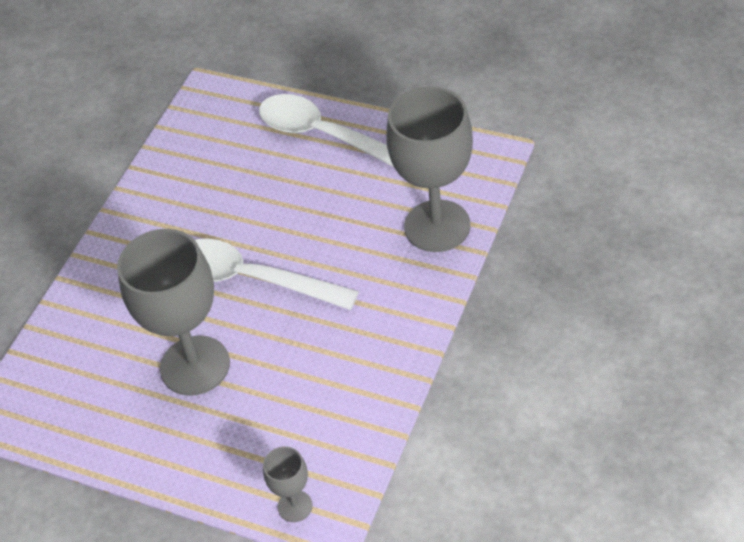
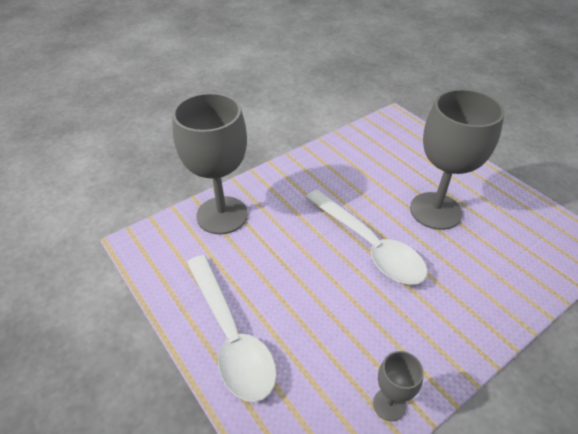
camera: 155 degrees left, 5 degrees down
(295, 506) = (407, 128): grey goblet -> grey goblet (389, 404)

